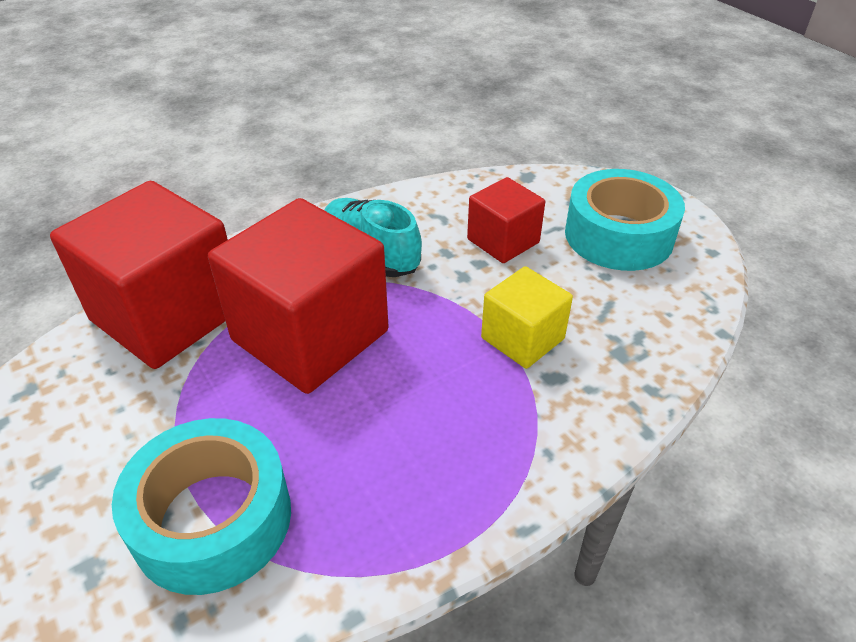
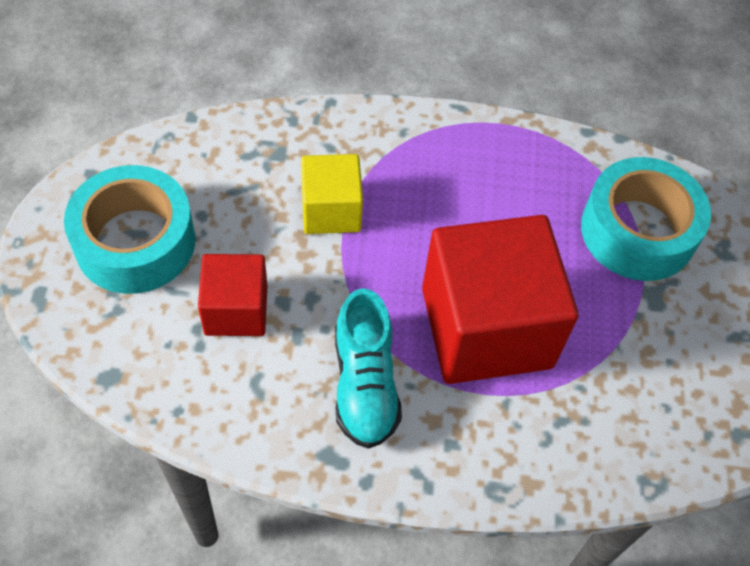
camera: 145 degrees left, 15 degrees up
(167, 314) = (594, 440): red cube -> none

